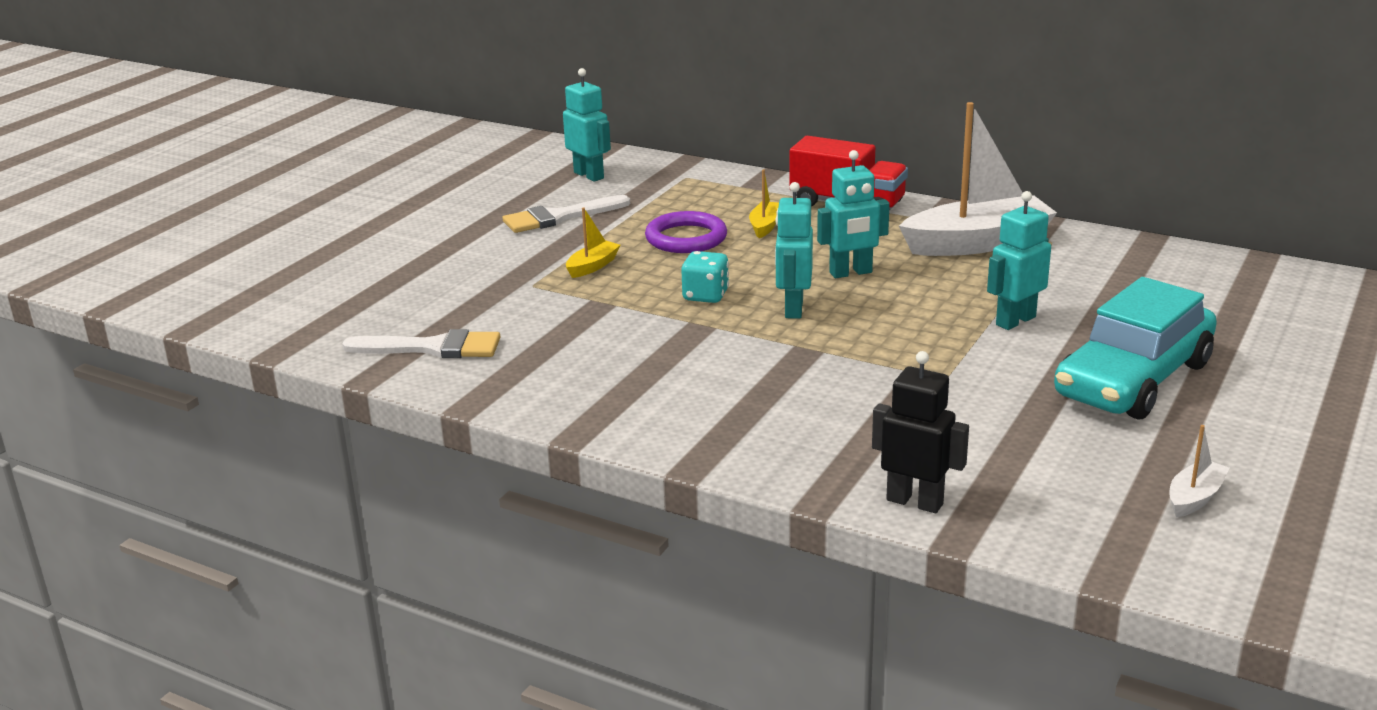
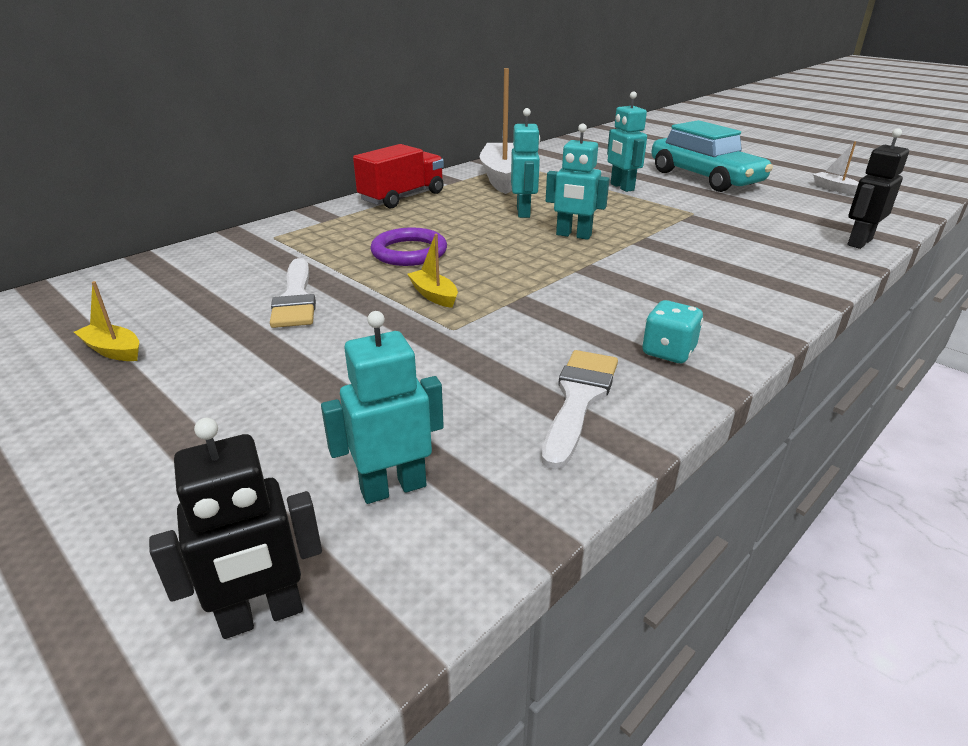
camera: 75 degrees left, 5 degrees up
(215, 293) = (262, 616): none -> black robot
(589, 175) = (205, 273): turquoise robot -> turquoise robot (393, 487)
(705, 296) = (531, 259): turquoise dice -> turquoise dice (668, 352)
(765, 226) = (414, 224): yellow boat -> yellow boat (113, 350)

